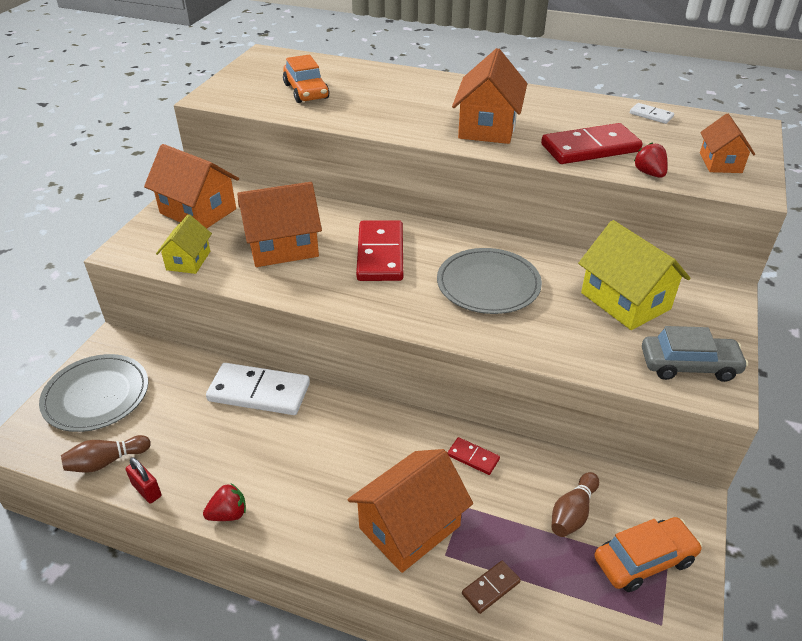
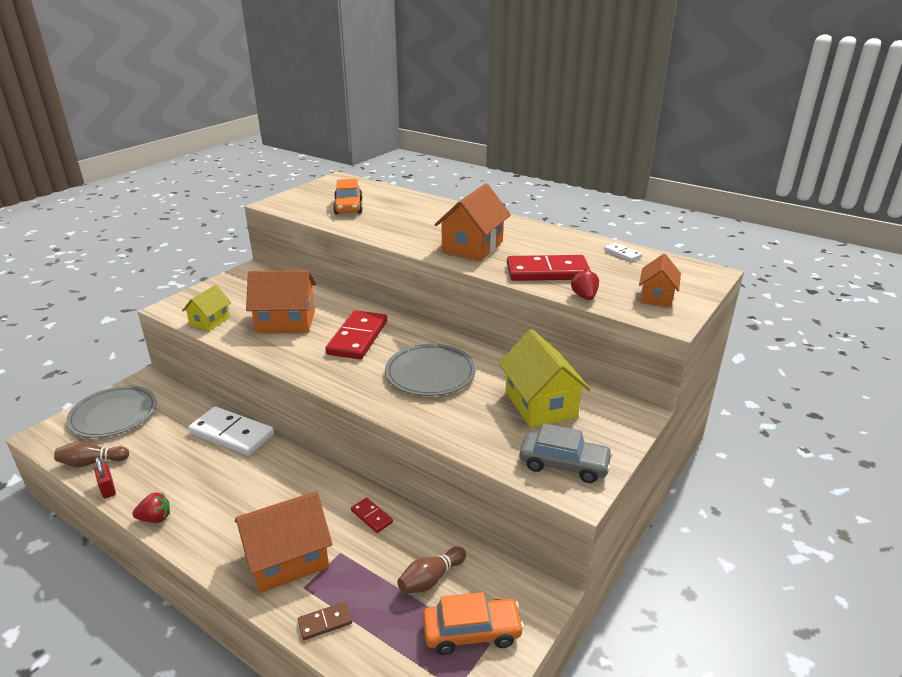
camera: 15 degrees right, 10 degrees down
(198, 211) = (240, 288): orange house -> none

